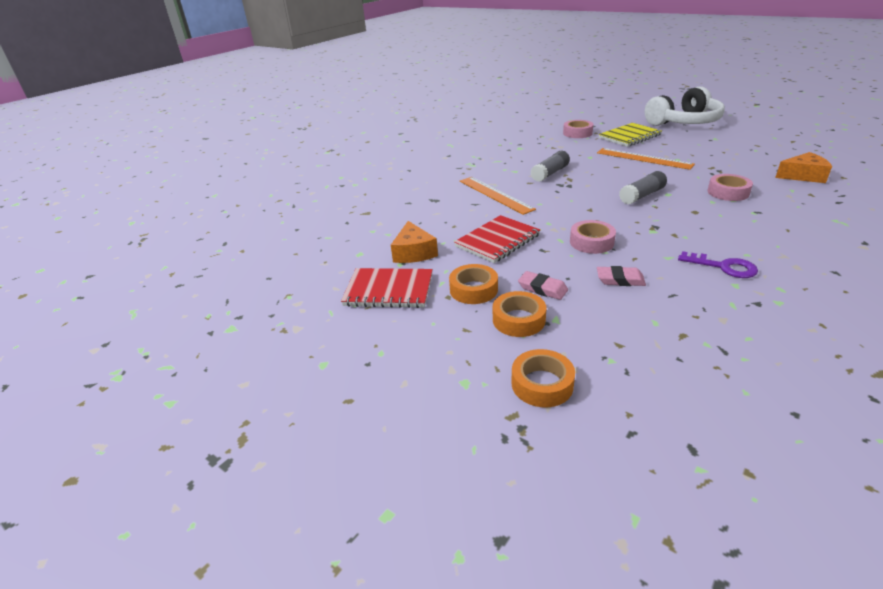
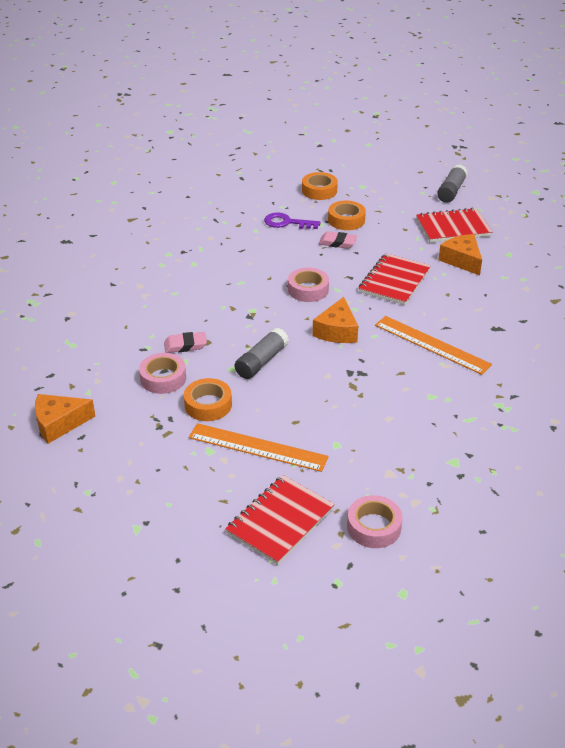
camera: 160 degrees right, 5 degrees up
(473, 289) = (389, 236): orange tape -> orange tape (208, 405)
(550, 173) = (382, 395): grey glue stick -> grey glue stick (451, 191)
(571, 209) = (337, 331): none -> orange cheese
(620, 280) = (280, 257): pink eraser -> pink eraser (185, 345)
(629, 136) = (280, 521): yellow notebook -> red notebook
(684, 122) = (175, 598): white headphones -> none
(723, 267) = (198, 278): purple key -> purple key (287, 223)

